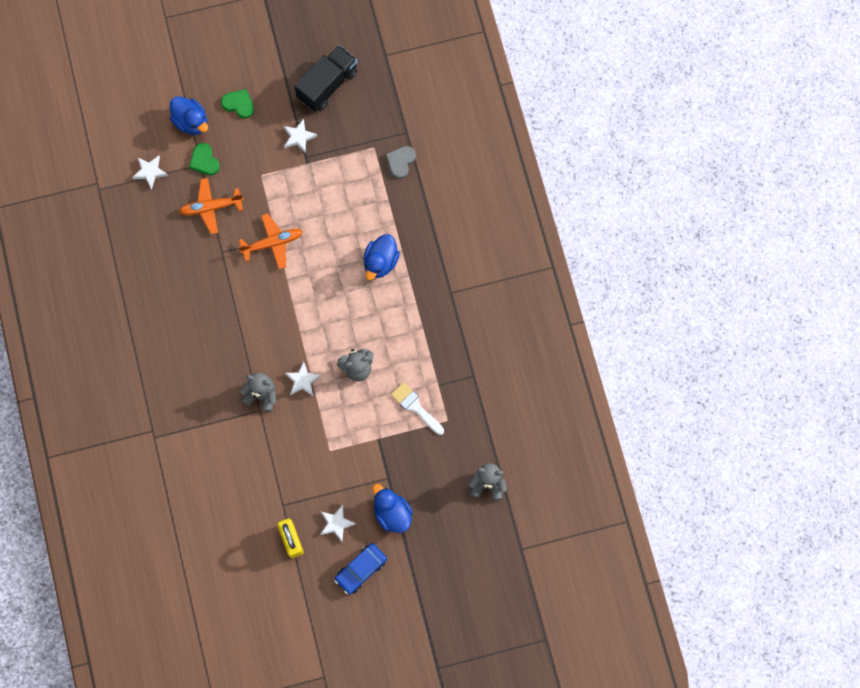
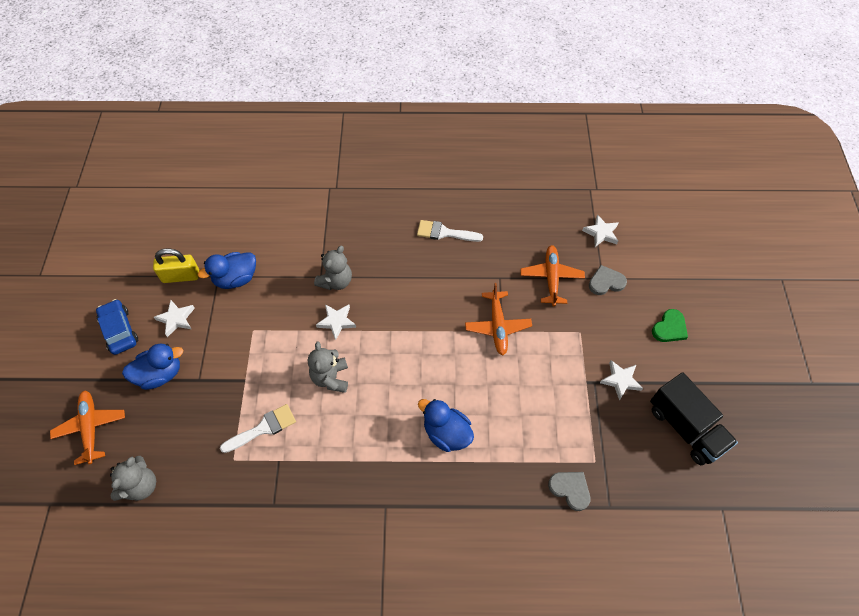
camera: 105 degrees right, 15 degrees down
(183, 312) = (444, 233): none -> white brush
(191, 122) = (653, 279): blue duck -> blue duck (236, 279)
(204, 161) = (606, 282): green heart -> grey heart
(453, 548) = (91, 428): none -> orange plane

